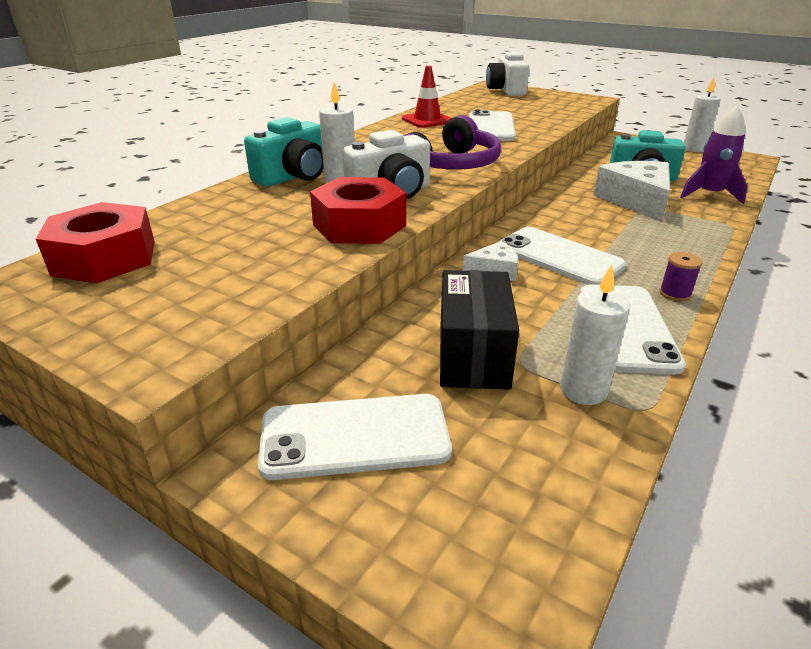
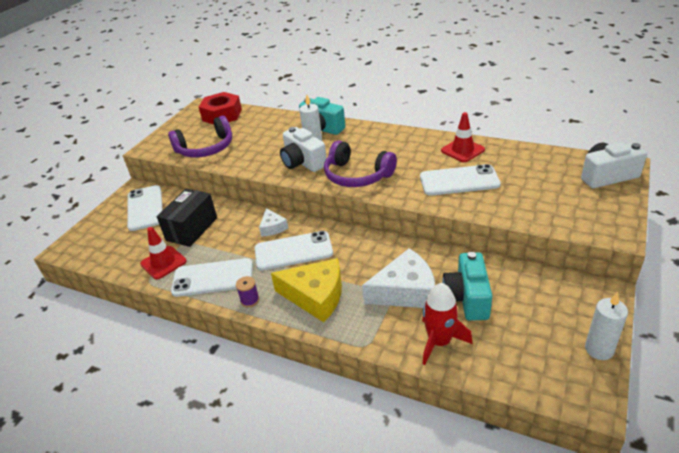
camera: 85 degrees right, 5 degrees up
(251, 276) = (206, 148): none -> purple headphones
(359, 225) = (257, 162): red nut -> none
(473, 355) = (192, 229): black box -> black box turned 60 degrees counterclockwise
(559, 257) = (293, 251): white phone -> white phone turned 45 degrees clockwise
(583, 390) = (163, 262): white candle -> red traffic cone
(655, 247) = (316, 296): none -> yellow cheese
(709, 194) = (439, 342): purple rocket -> red rocket

